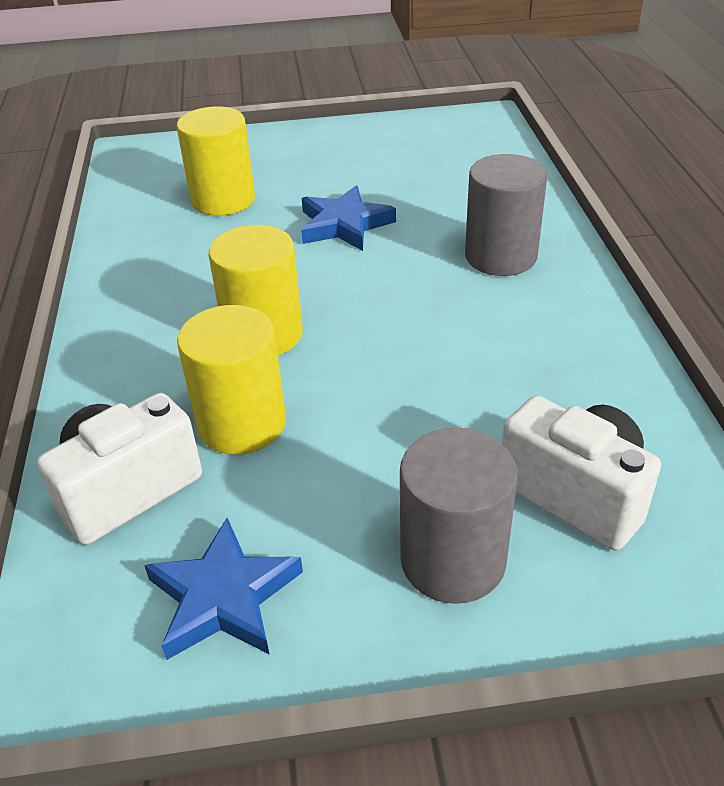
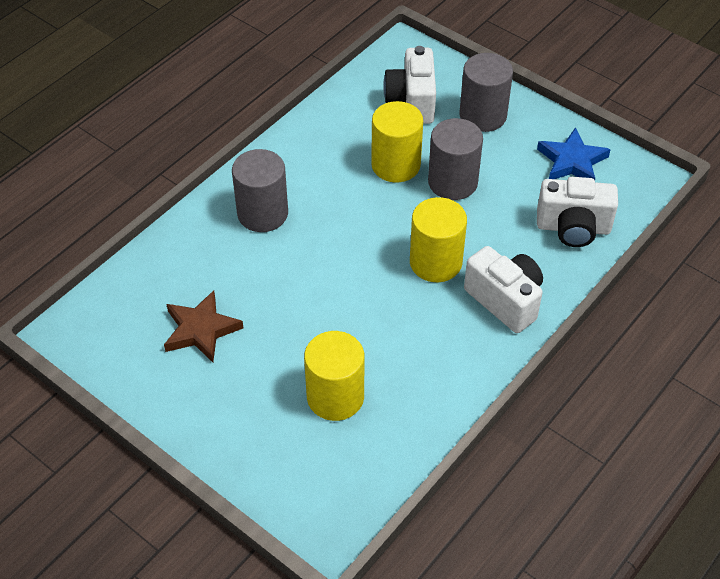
camera: 135 degrees left, 10 degrees up
(140, 352) = (505, 300): none -> white camera
(242, 424) = (497, 221): yellow cylinder -> yellow cylinder (396, 165)
(344, 225) = (299, 306): blue star -> none
(359, 428) = (452, 182): none -> grey cylinder
(396, 169) = (201, 330): none -> brown star

